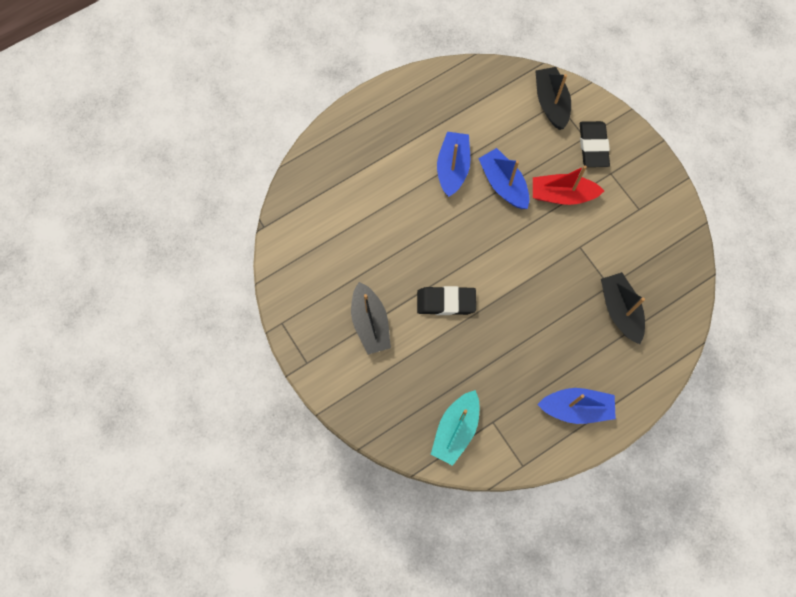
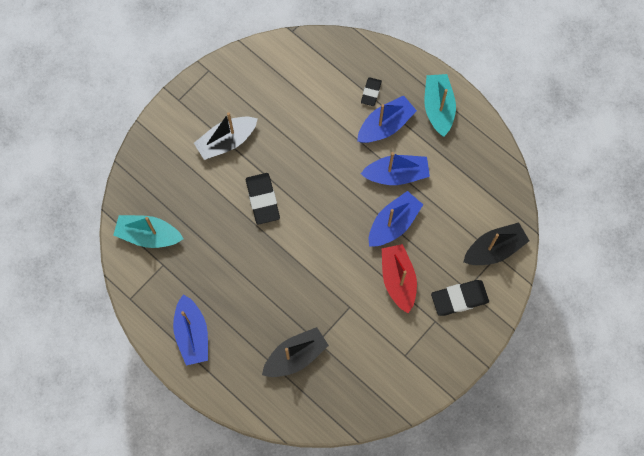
camera: 75 degrees right, 0 degrees up
(358, 168) = (371, 93): none -> black eraser
(393, 111) = (438, 108): none -> turquoise boat
(397, 164) = (385, 125): none -> blue boat

